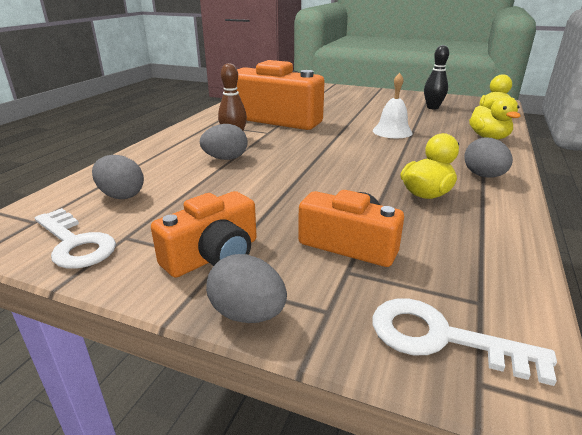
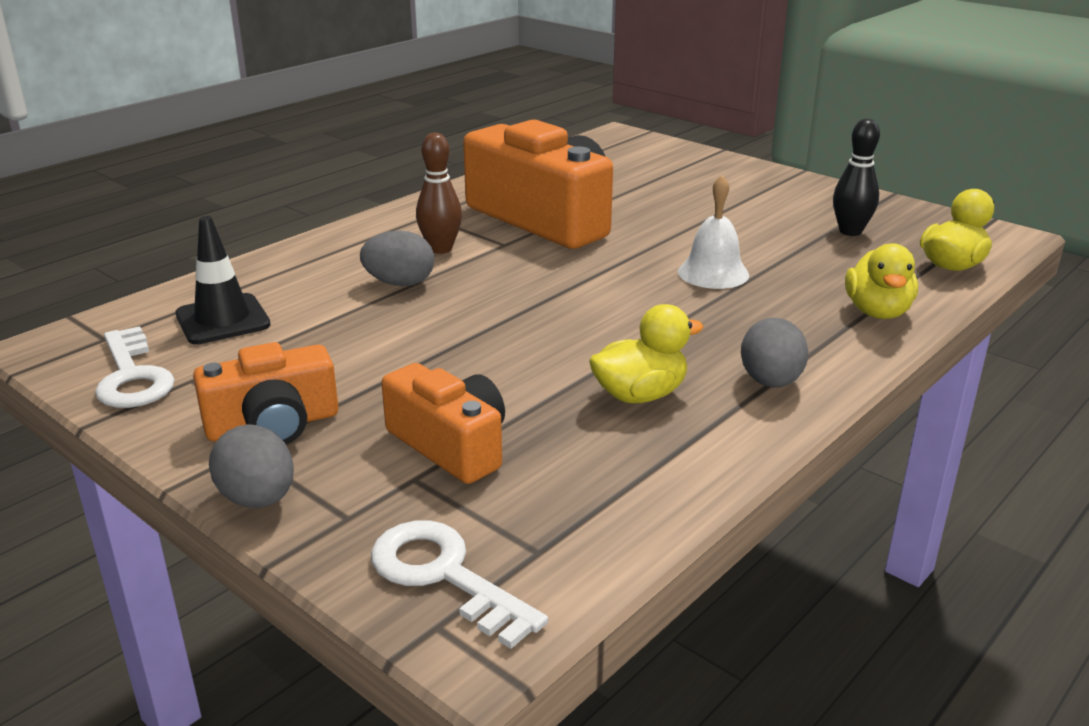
camera: 20 degrees right, 0 degrees up
(121, 195) = (223, 320): grey egg -> black traffic cone

